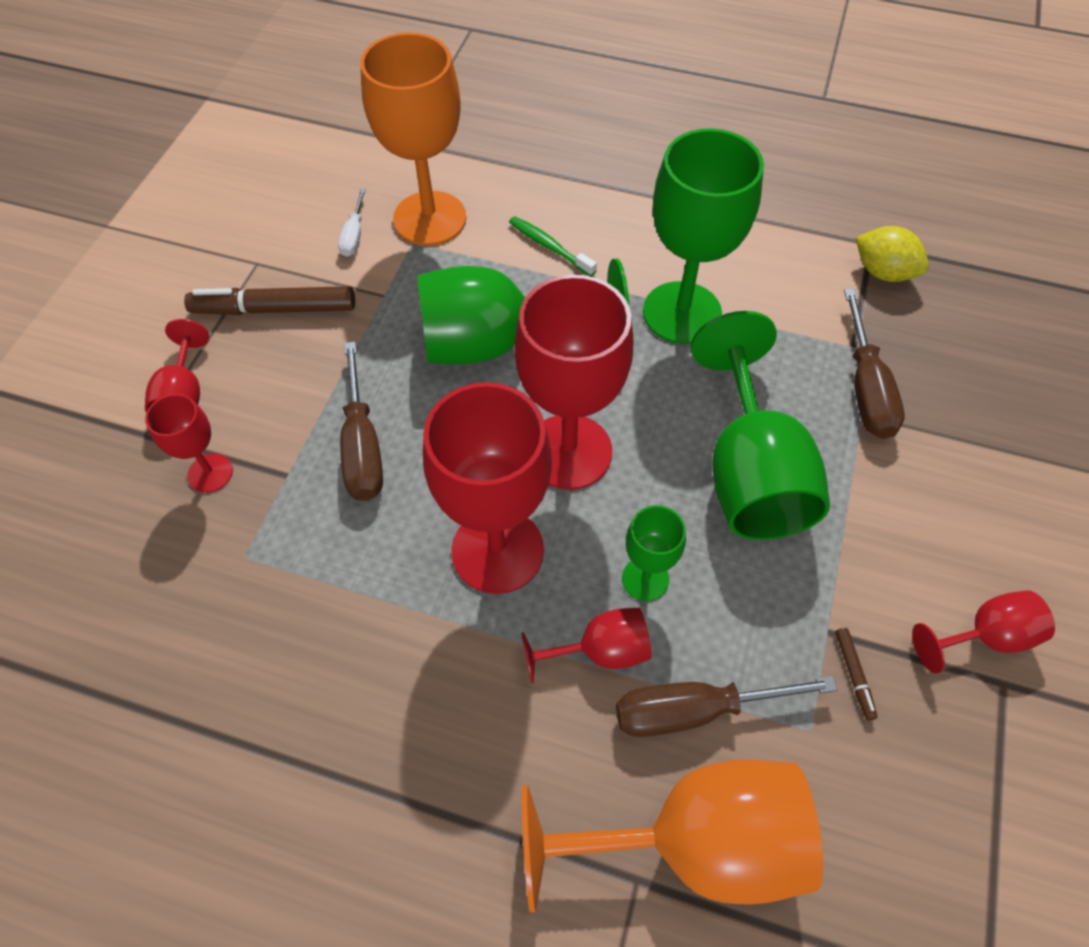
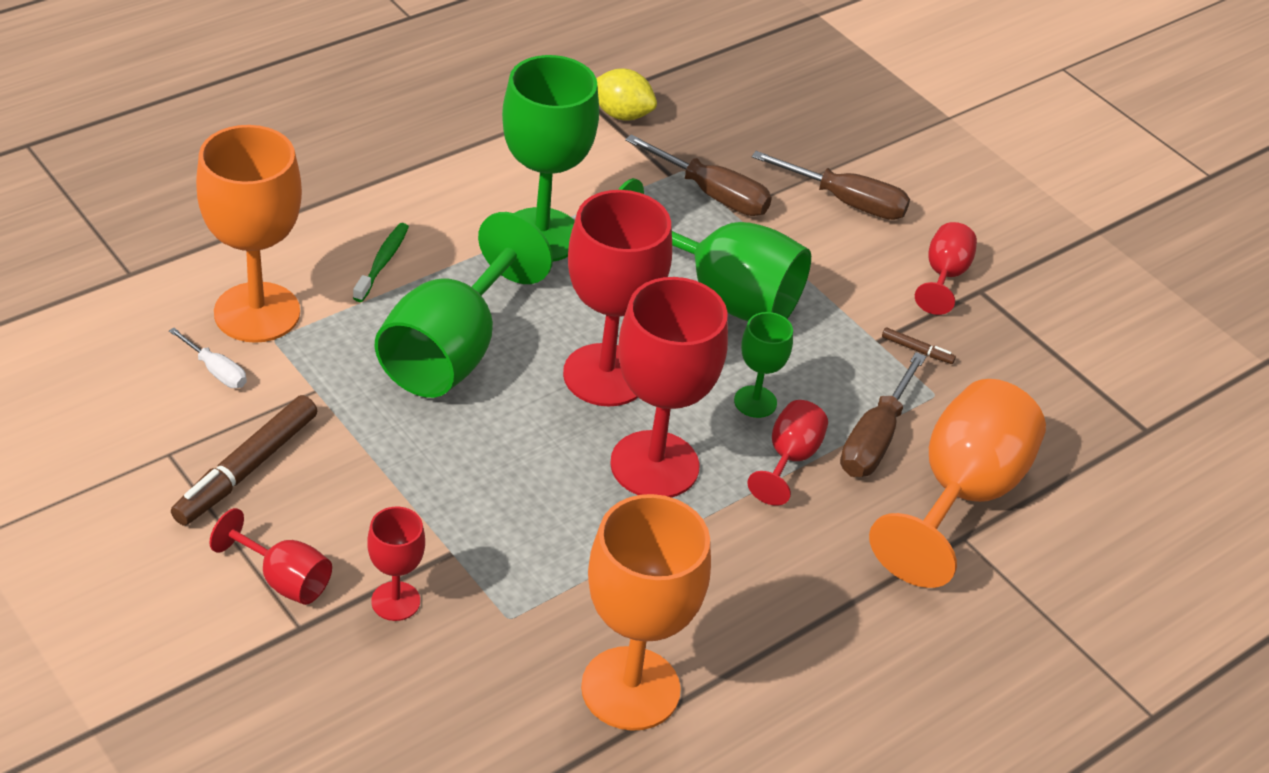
camera: 60 degrees left, 15 degrees down
(226, 693) = (630, 688): none -> orange goblet
(362, 447) = (473, 490): brown screwdriver -> brown screwdriver (847, 202)
(549, 246) = (382, 262): green toothbrush -> green toothbrush turned 120 degrees clockwise
(883, 272) = (621, 114): yellow lemon -> yellow lemon turned 45 degrees clockwise

